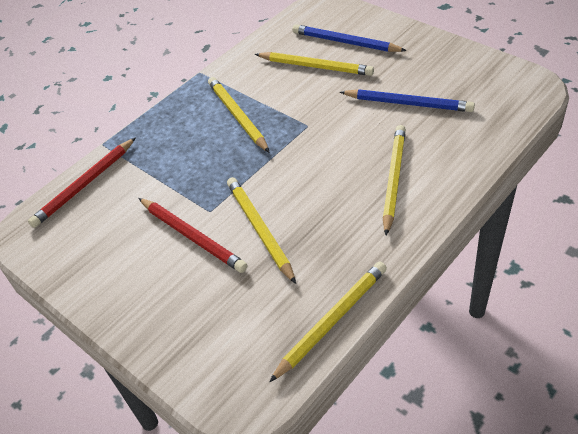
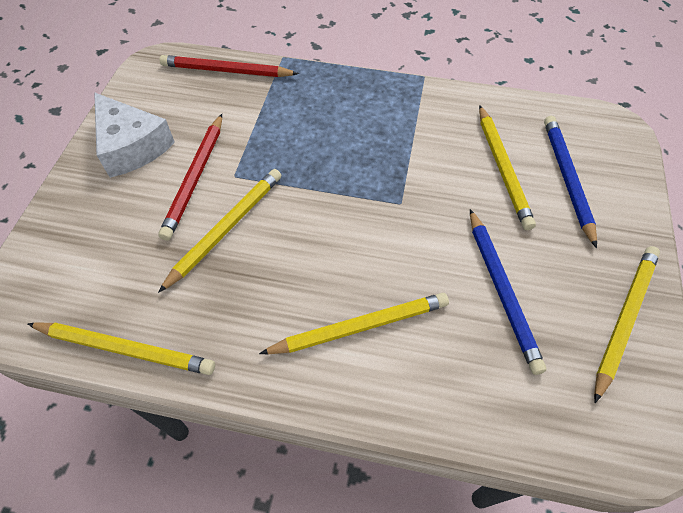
camera: 55 degrees right, 10 degrees up
(119, 273) = (132, 146): none -> white cheese
(237, 116) = (378, 136): yellow pencil -> yellow pencil (624, 318)

